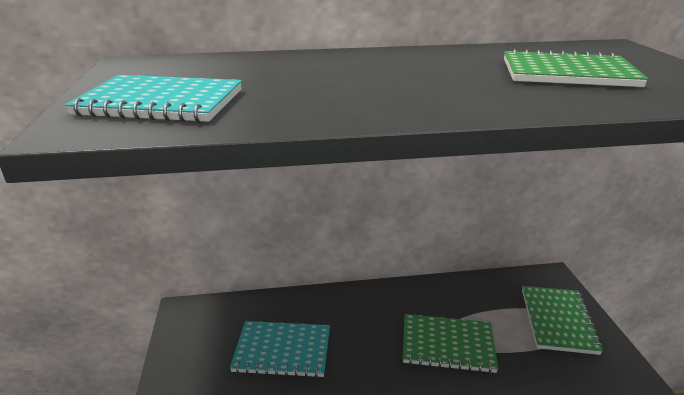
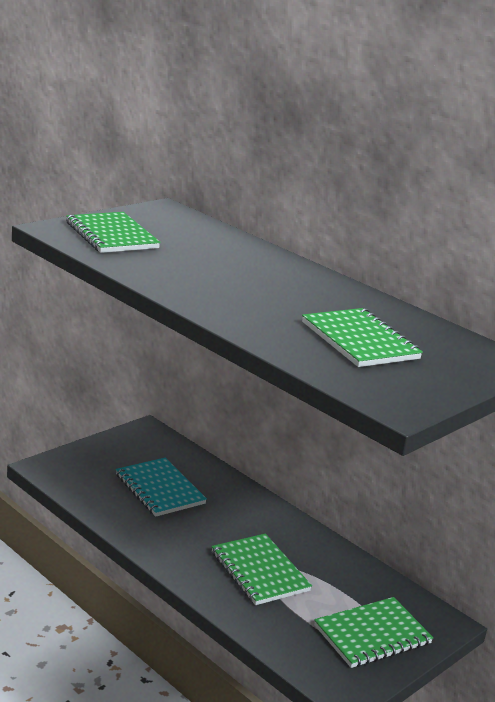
camera: 50 degrees right, 5 degrees down
(161, 102) = (111, 235): turquoise notebook -> green notebook

